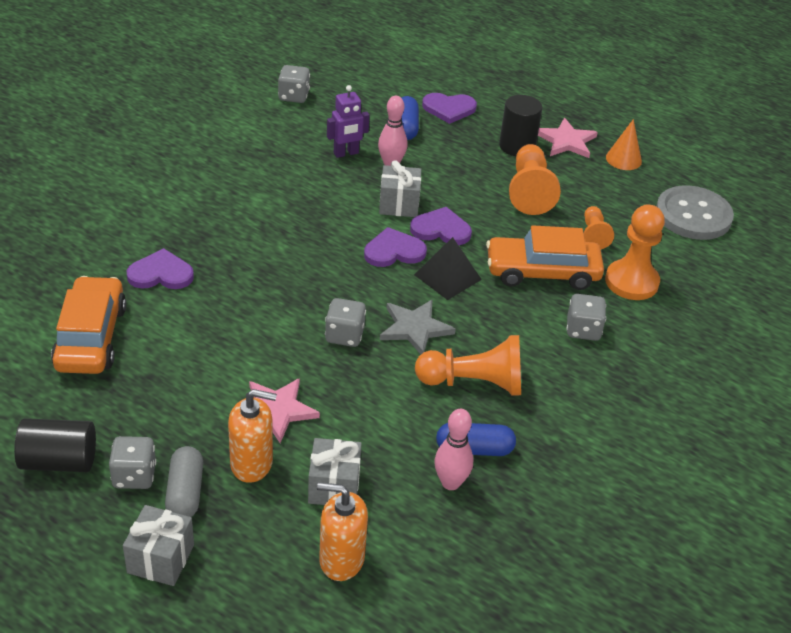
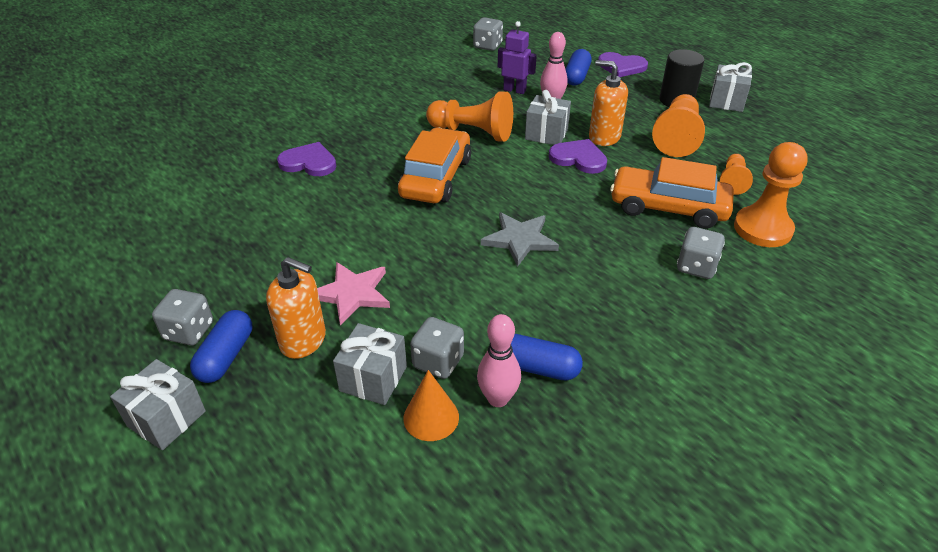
camera: 20 degrees right, 0 degrees up
(59, 461) = (131, 305): black cylinder -> none
(91, 337) = (222, 204): orange car -> orange car (436, 177)
(185, 492) = (226, 356): grey capsule -> blue capsule
(341, 559) = (345, 459): orange soap dispenser -> orange soap dispenser (604, 137)
(344, 335) = (448, 236): grey dice -> grey dice (438, 362)
(346, 153) = (514, 90): purple robot -> purple robot turned 150 degrees counterclockwise
(394, 251) = (526, 171): purple heart -> none
(447, 277) = (570, 199): black pyramid -> none
(474, 383) = (561, 300): orange pawn -> orange pawn (473, 132)
(566, 141) = (726, 101): pink star -> grey gift
(623, 159) = (781, 121): orange cone -> orange cone (431, 417)
(693, 215) = (845, 177): grey button -> none

